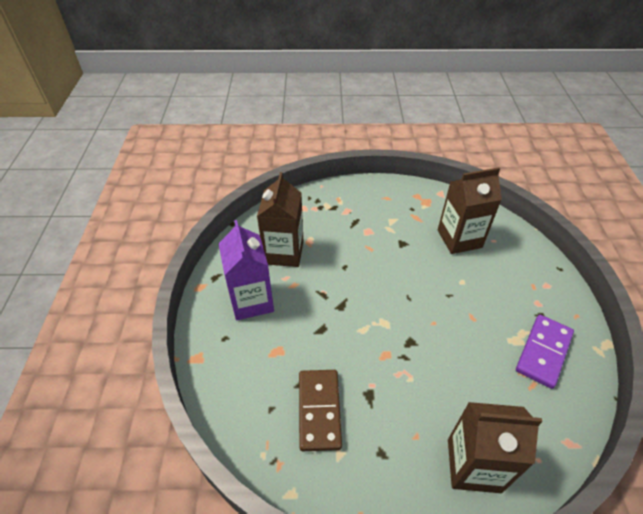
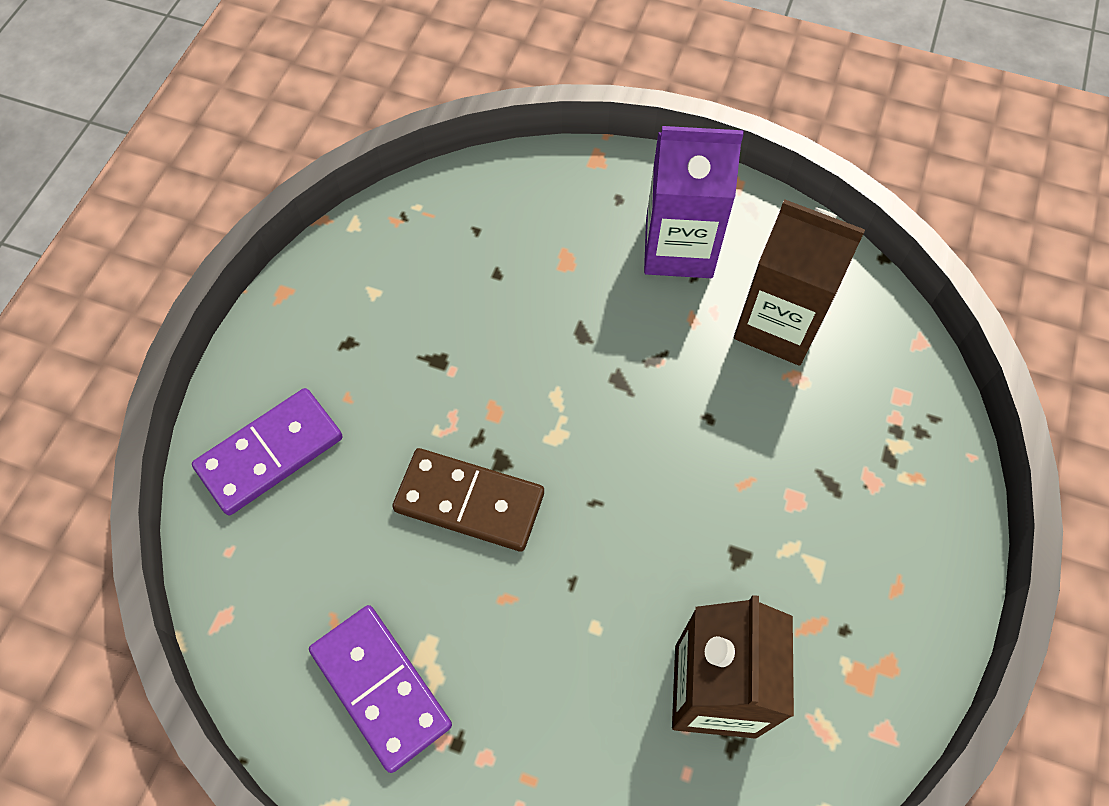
camera: 110 degrees right, 15 degrees up
(319, 410) = (445, 287): brown domino -> brown domino (469, 502)
(473, 465) = (270, 454): brown carton -> purple domino

